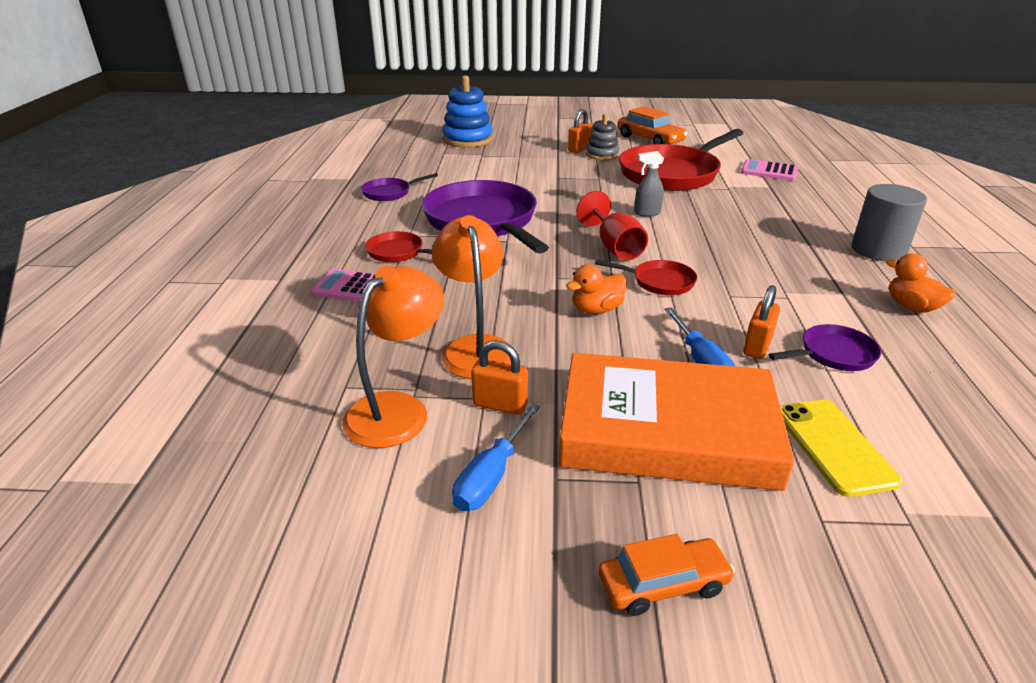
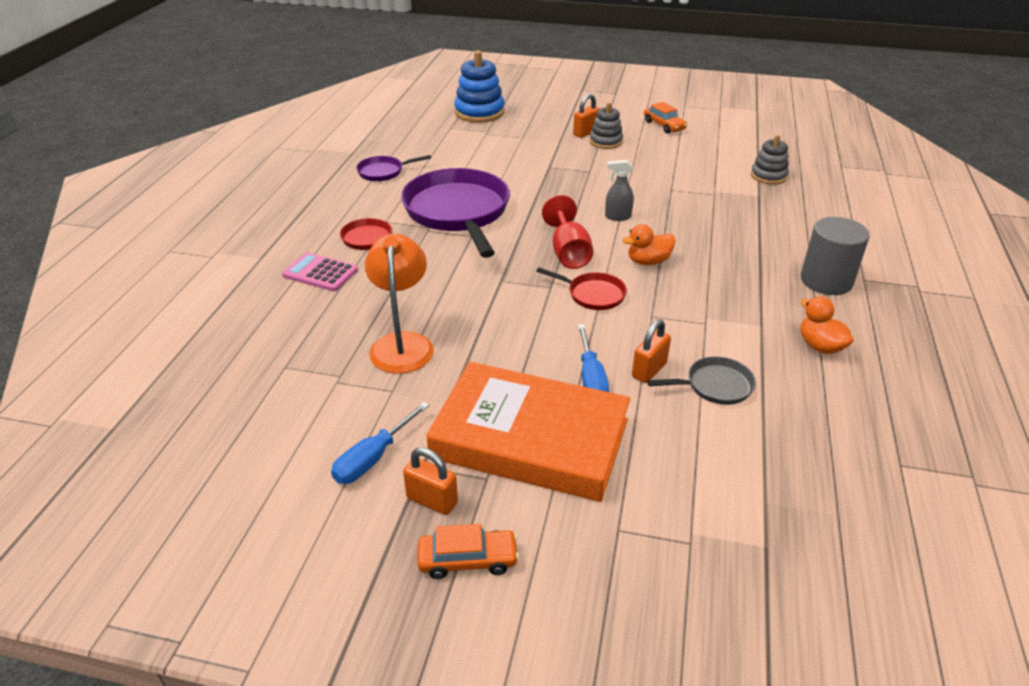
camera: 10 degrees right, 5 degrees up
(398, 409) = (320, 392): orange lamp -> none
(500, 404) = (403, 398): orange padlock -> orange padlock (432, 500)
(596, 310) = (522, 317): orange duck -> orange duck (648, 261)
(650, 139) = (664, 125): orange car -> orange car, size x0.67
(672, 174) = (666, 171): red pan -> none
(769, 171) = (768, 176): pink calculator -> grey stacking toy
(833, 354) = (715, 386): purple pan -> grey pan
(834, 446) = (665, 470): yellow phone -> none

